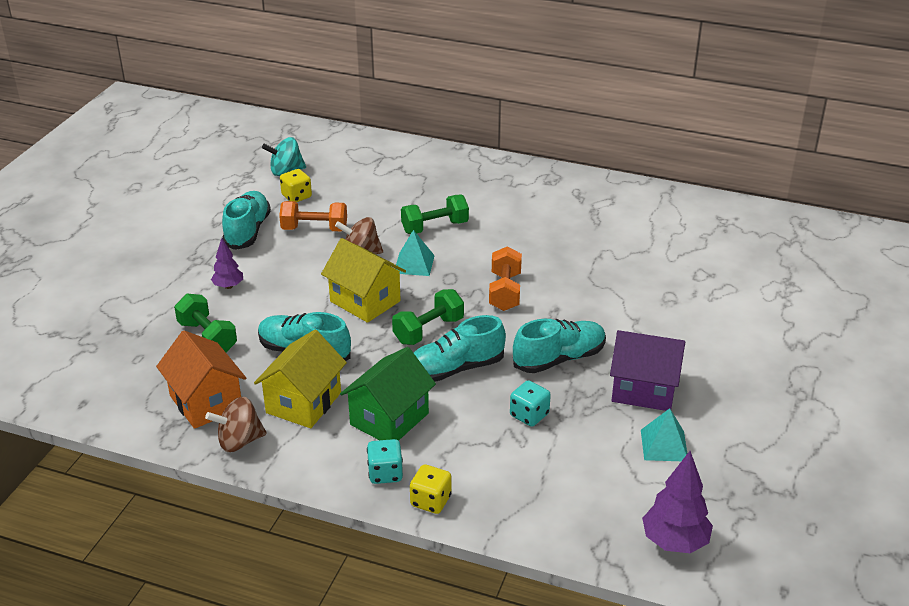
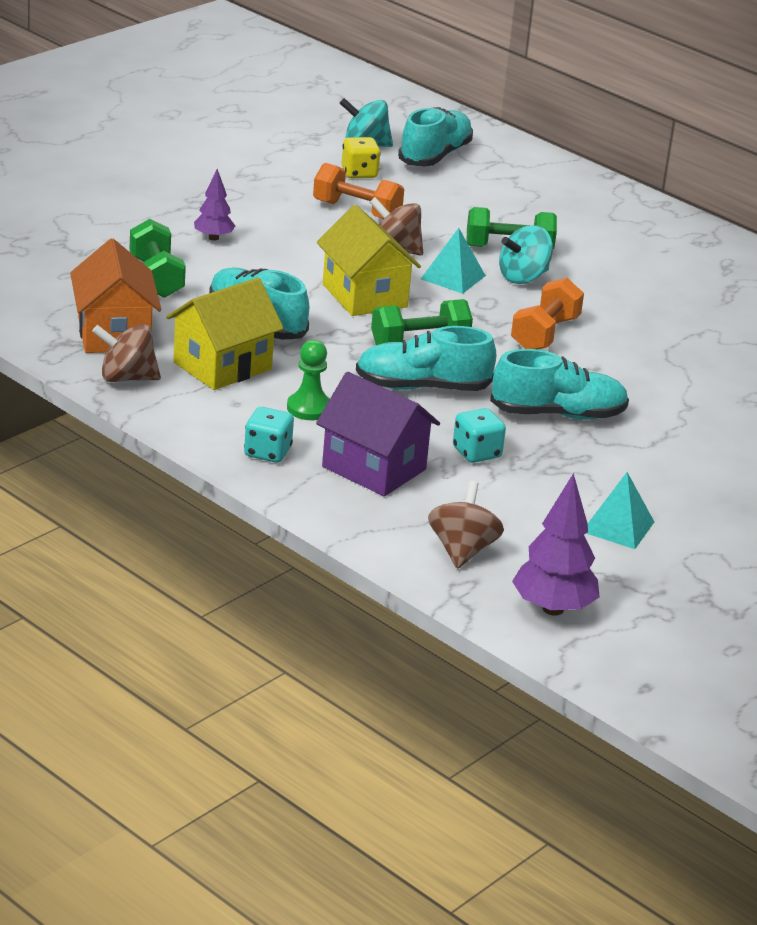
camera: 20 degrees right, 5 degrees down
(247, 231) = (274, 192): turquoise shoe -> turquoise shoe (435, 156)
(389, 419) = (309, 408): green house -> green pawn
(431, 501) = (300, 490): yellow dice -> none
(460, 248) = (523, 277): none -> turquoise spinning top
(578, 512) = (462, 550): none -> brown spinning top
(644, 390) = (639, 472): purple house -> purple house (374, 468)

